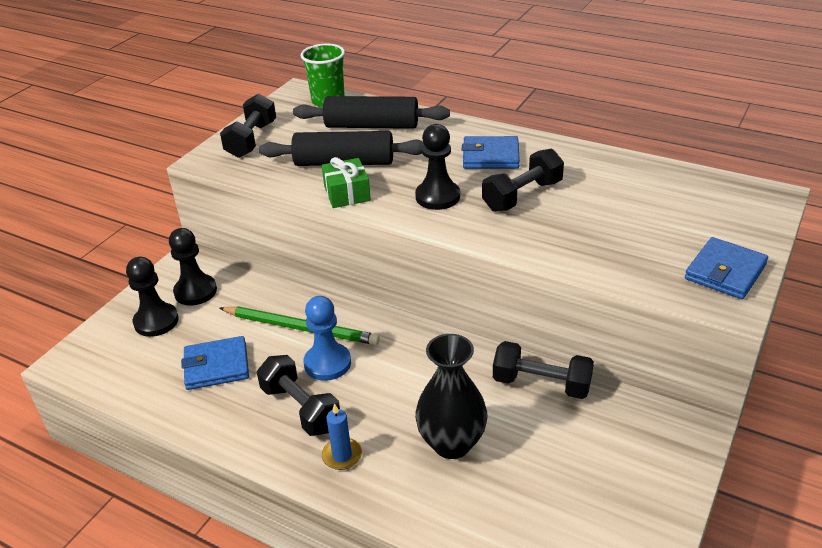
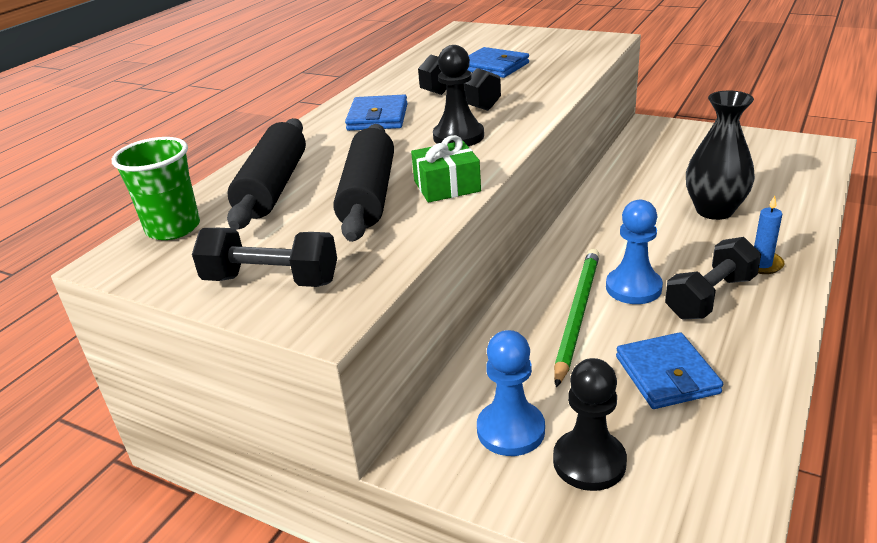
camera: 90 degrees left, 5 degrees down
(195, 291) = (510, 430): black pawn -> blue pawn
(541, 384) = (624, 175): black dumbbell -> none
(725, 272) = (568, 40): blue wallet -> blue wallet (493, 67)

